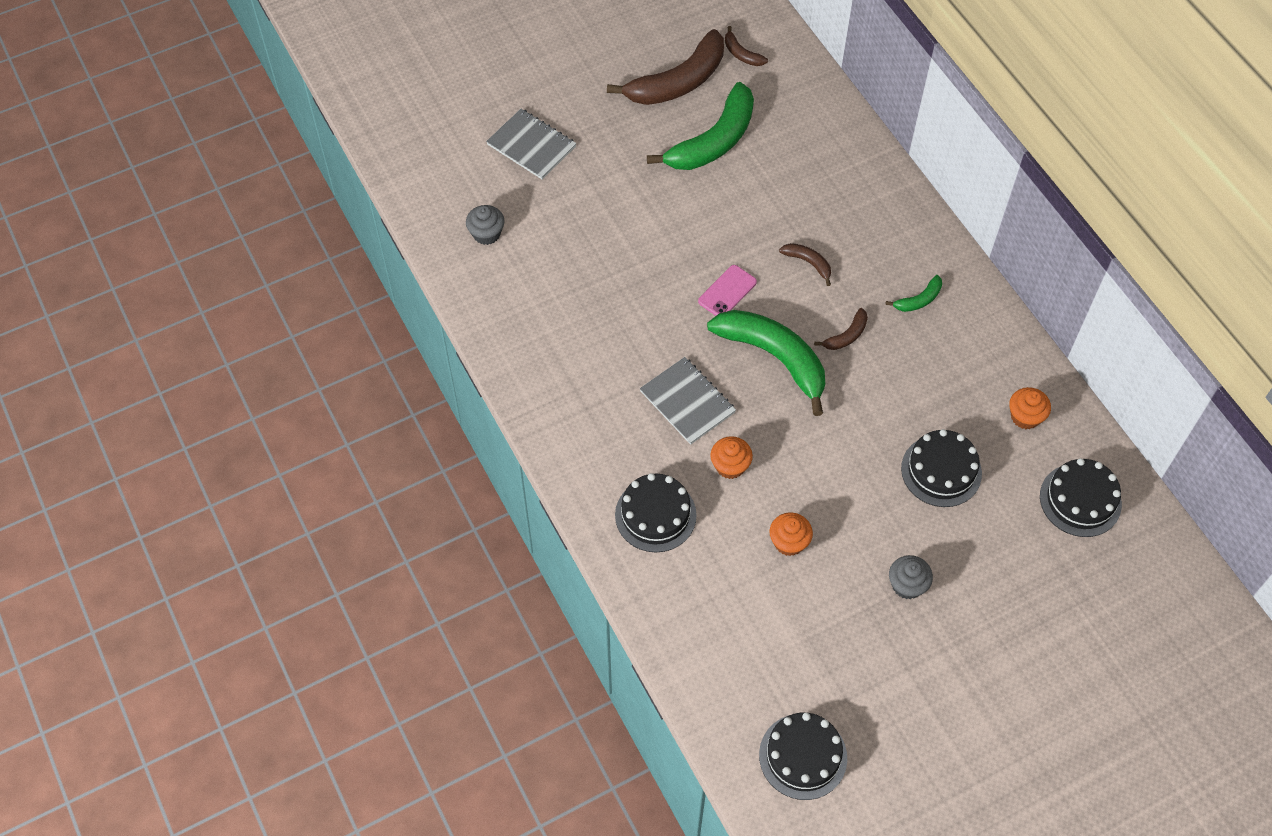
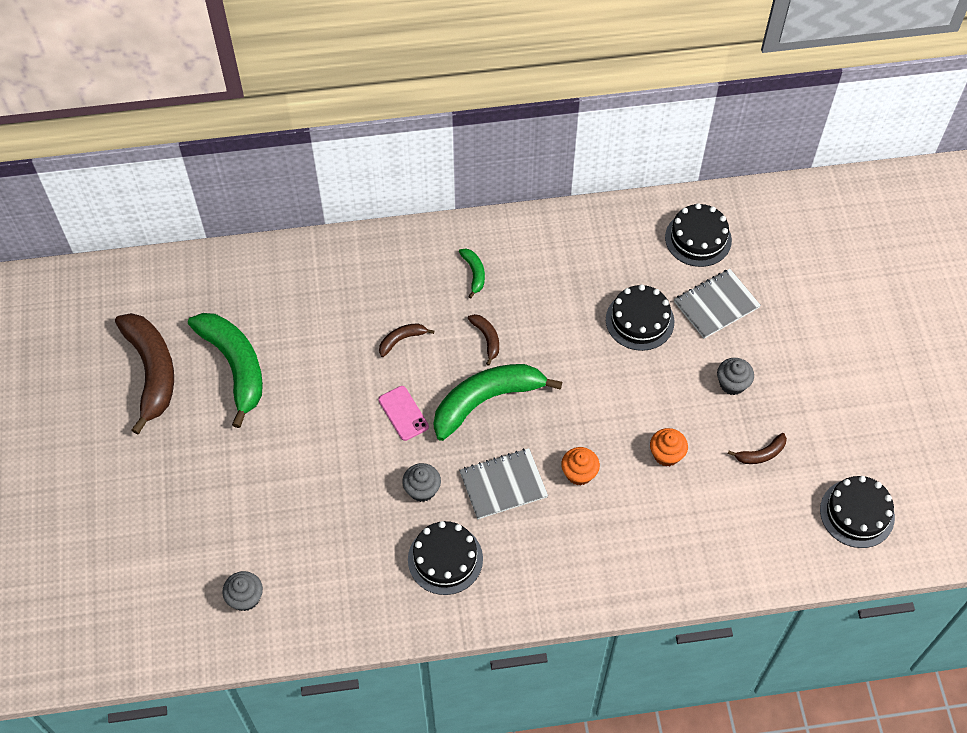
camera: 70 degrees left, 0 degrees up
(531, 145) = (160, 524): grey notebook -> grey notebook (716, 305)
(652, 334) = (422, 489): none -> grey cupcake
(655, 515) = (605, 549): black cake -> black cake (445, 559)
(741, 54) = (147, 309): brown banana -> brown banana (761, 454)
(1025, 417) = (612, 244): orange cupcake -> none

